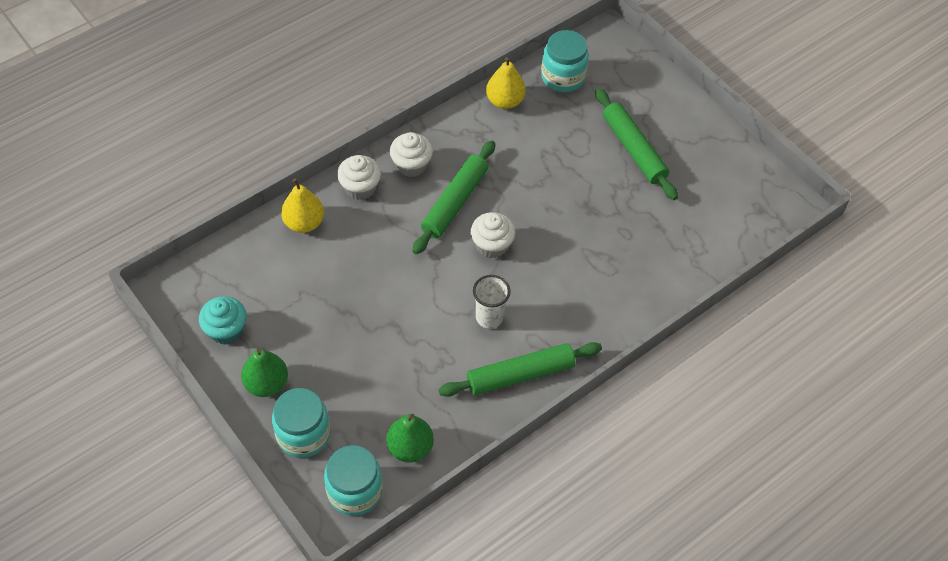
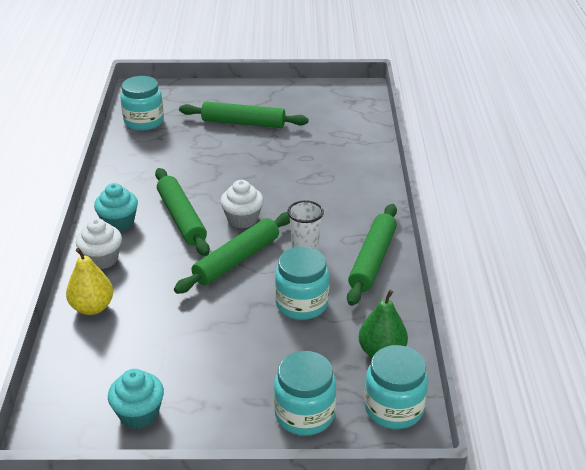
camera: 50 degrees left, 20 degrees down
(266, 384) = (226, 413): green pear -> none
(411, 165) = (118, 223): white cupcake -> turquoise cupcake
(421, 357) = (301, 304): none -> turquoise jar
(436, 277) = (237, 260): none -> green rolling pin
(504, 101) = (126, 154): yellow pear -> none

